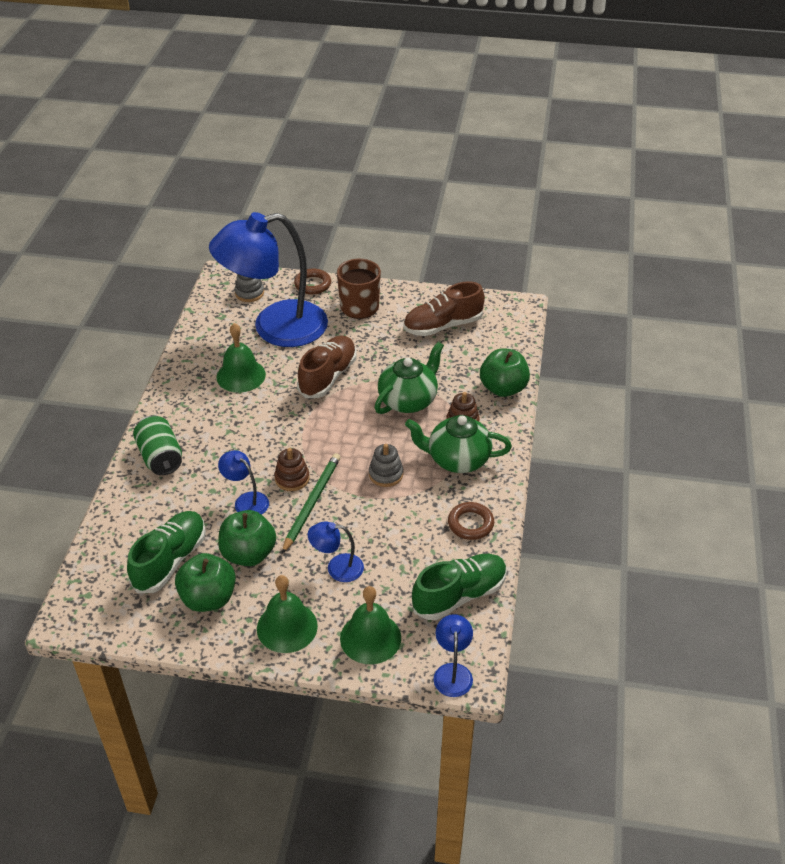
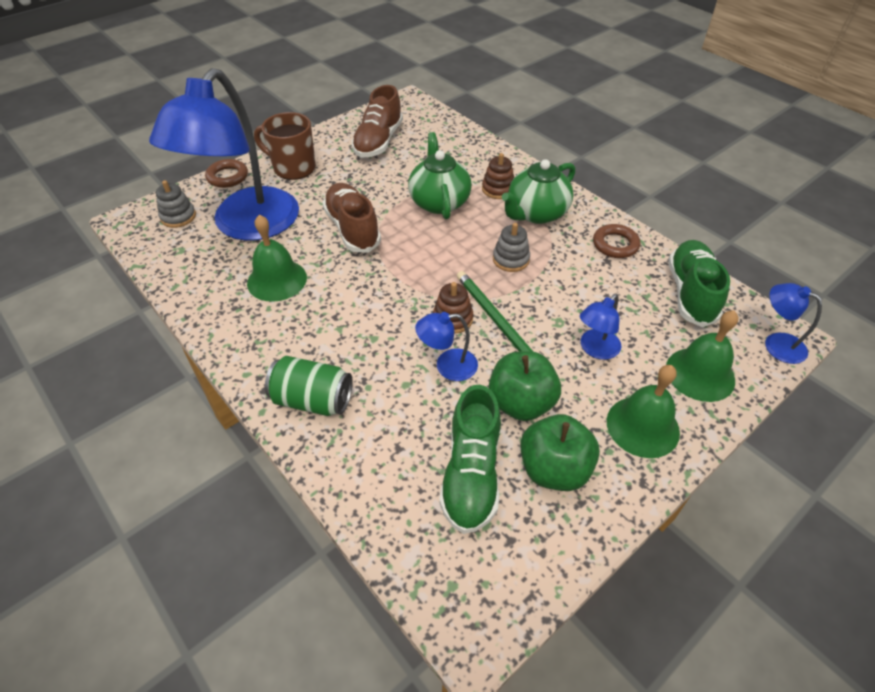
camera: 50 degrees left, 5 degrees up
(170, 561) = (471, 474): green shoe -> green shoe turned 150 degrees counterclockwise
(503, 388) = (485, 152): green apple -> none

